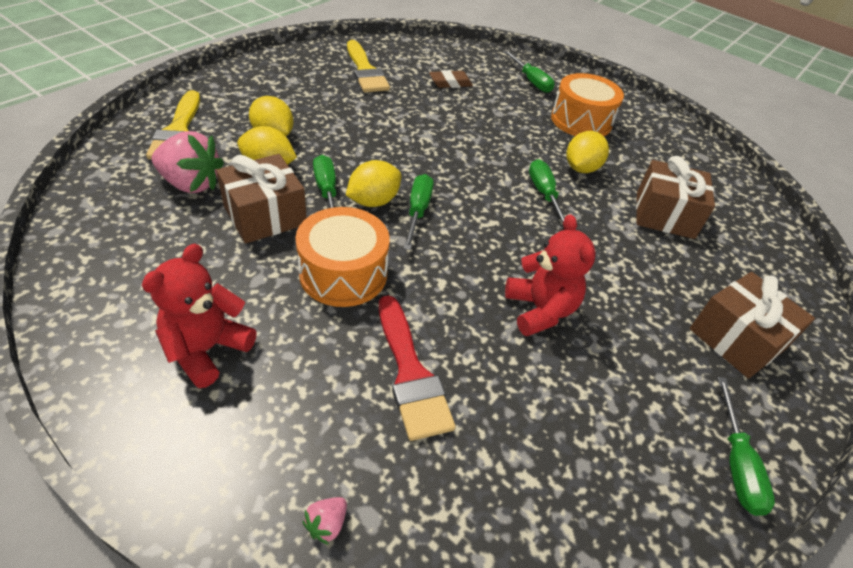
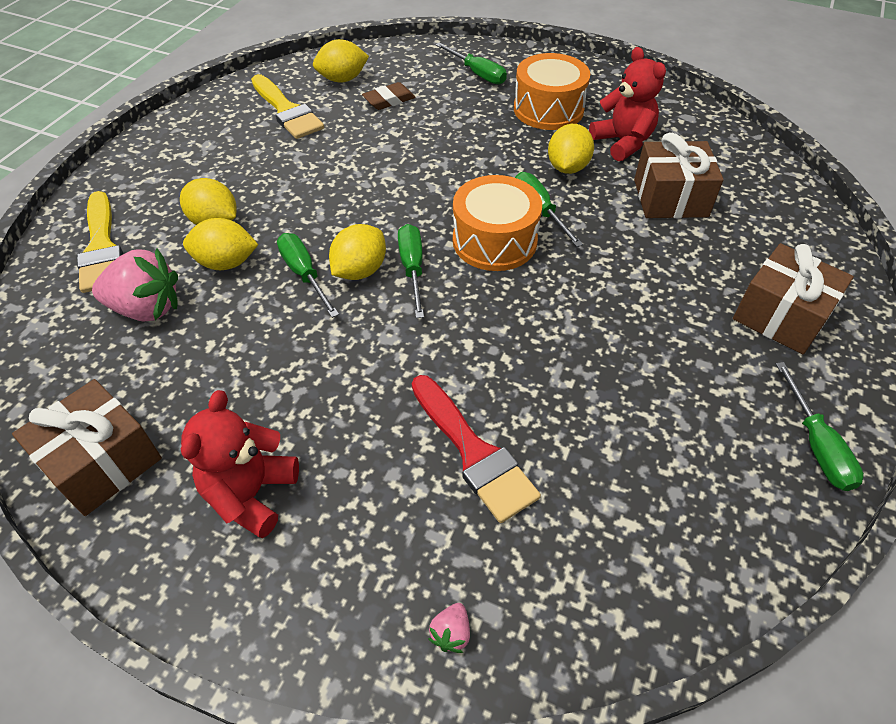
camera: 10 degrees left, 5 degrees up
(265, 215) = (247, 322): brown gift -> brown gift (102, 462)
(343, 273) = (361, 364): orange drum -> orange drum (494, 241)
(419, 59) = (342, 79): none -> yellow lemon
(540, 310) = (579, 343): red teddy bear -> red teddy bear (622, 142)

